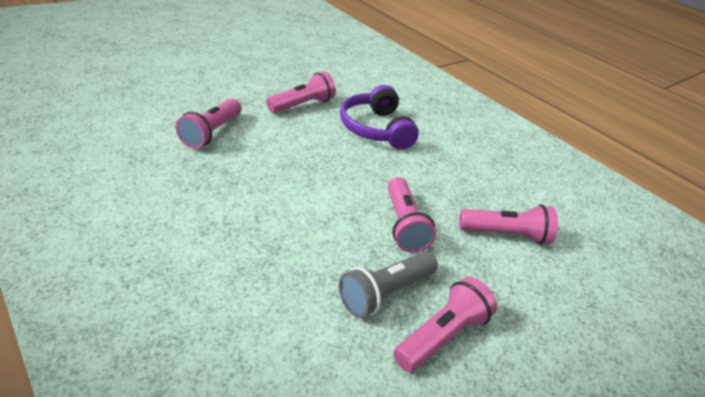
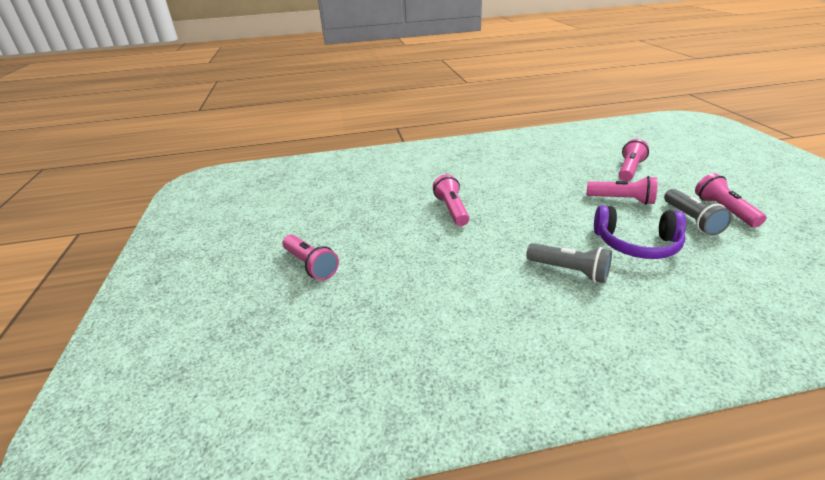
camera: 55 degrees left, 5 degrees down
(211, 133) = (488, 263): pink flashlight -> pink flashlight (311, 265)
(213, 182) = (569, 271): none -> grey flashlight
(376, 129) = (499, 185): purple headphones -> purple headphones (636, 244)

